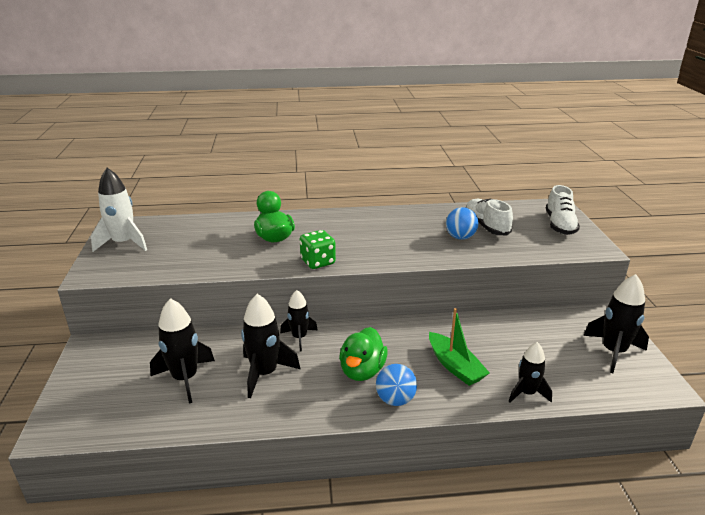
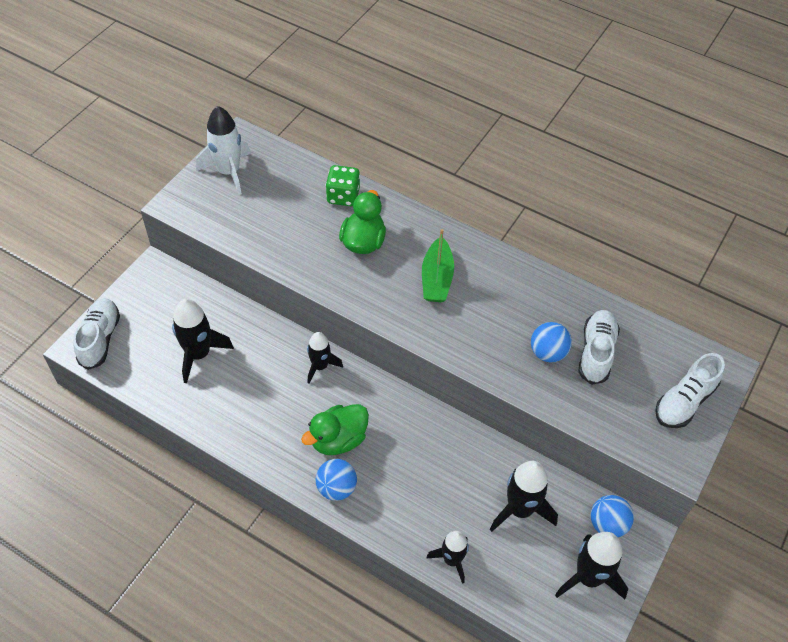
camera: 35 degrees right, 25 degrees up
(70, 415) = (100, 339): none -> white shoe
(264, 373) = (260, 389): black rocket -> black rocket (520, 509)
(318, 262) = (372, 303): green dice -> green dice (343, 196)
(455, 366) = (421, 489): green boat -> green boat (437, 278)
(584, 321) = (607, 524): none -> blue ball

